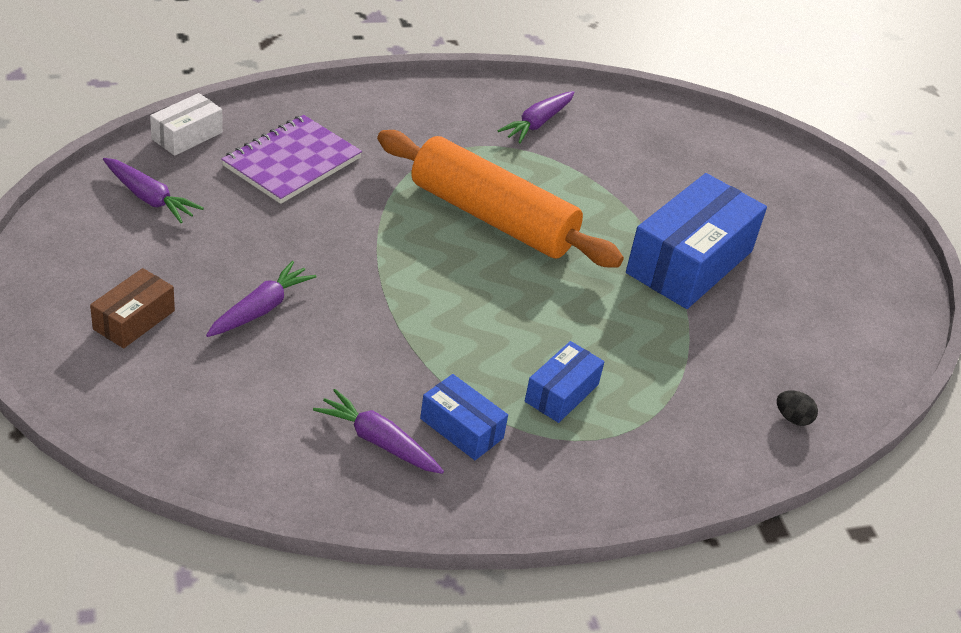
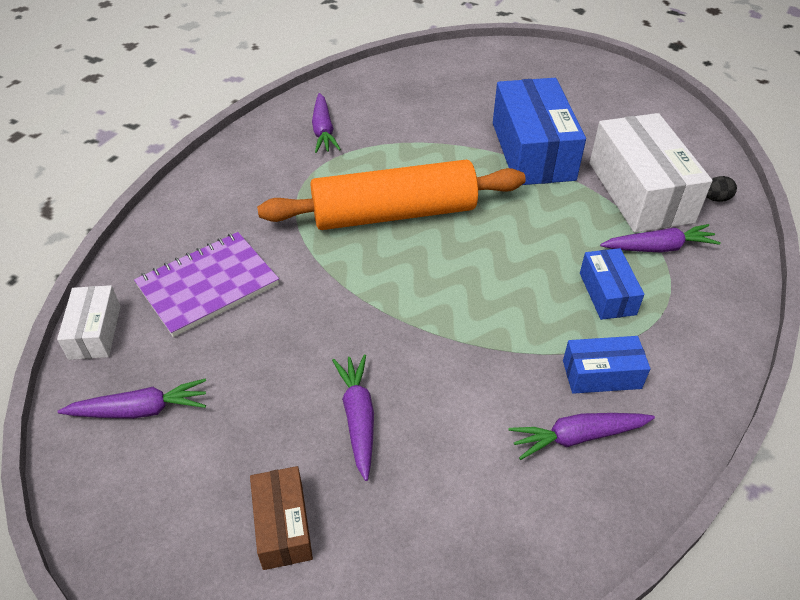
camera: 40 degrees left, 5 degrees up
(292, 162) = (208, 285): purple notebook -> purple notebook turned 60 degrees clockwise
(665, 404) = (658, 248): none -> purple carrot
(729, 360) = (640, 192): none -> white box

